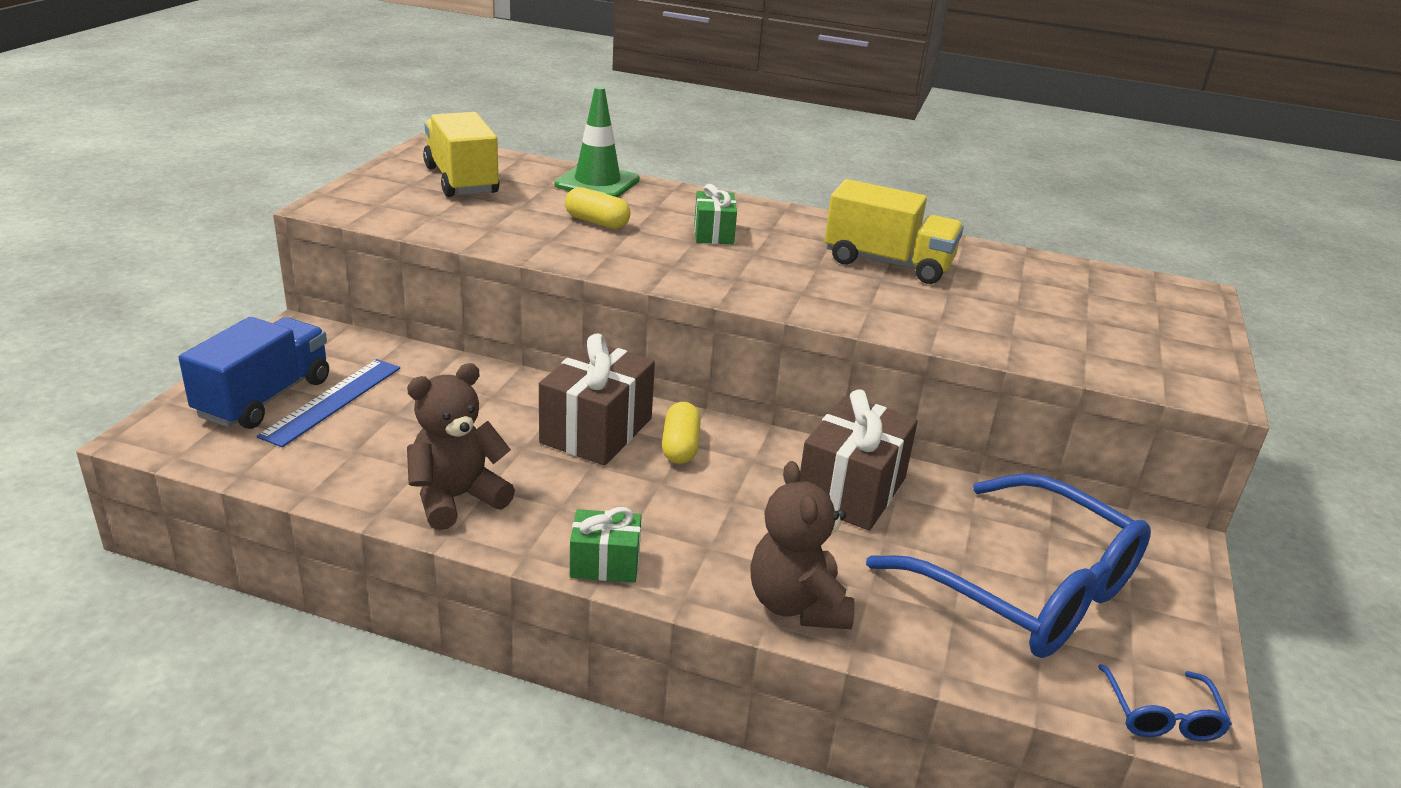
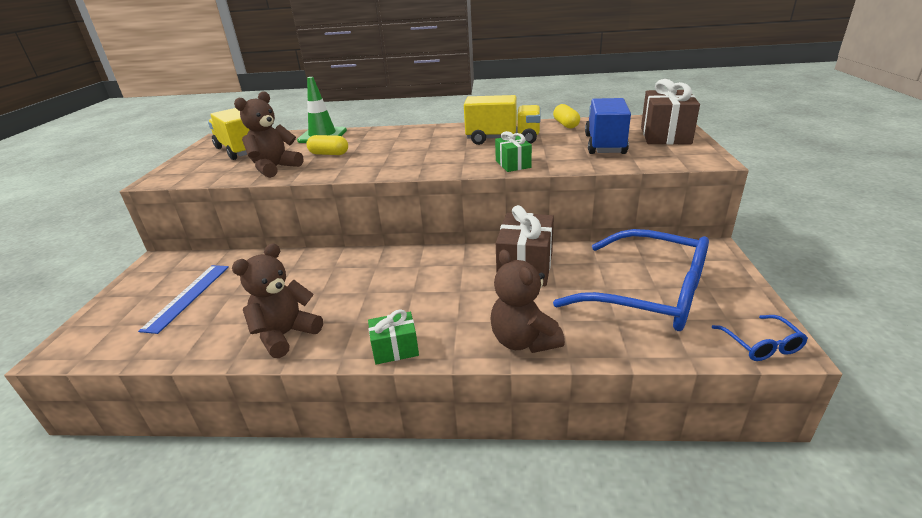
camera: 10 degrees left, 0 degrees up
(264, 398) = (140, 306): blue truck -> blue truck (605, 144)
(506, 229) = (275, 168): none -> brown teddy bear
(596, 430) = (363, 272): brown gift -> brown gift (665, 135)
(680, 446) = (416, 268): yellow capsule -> yellow capsule (565, 124)
(713, 233) = (399, 145): green gift -> green gift (513, 164)

